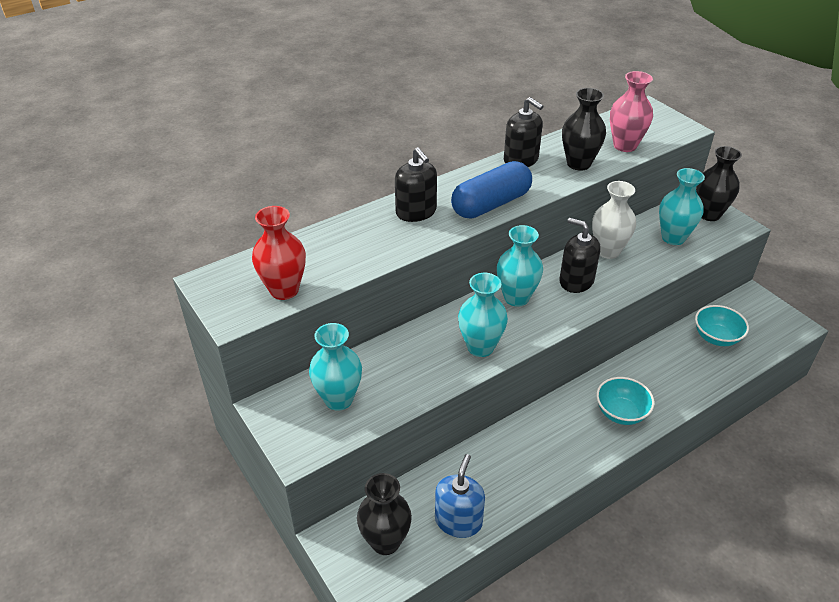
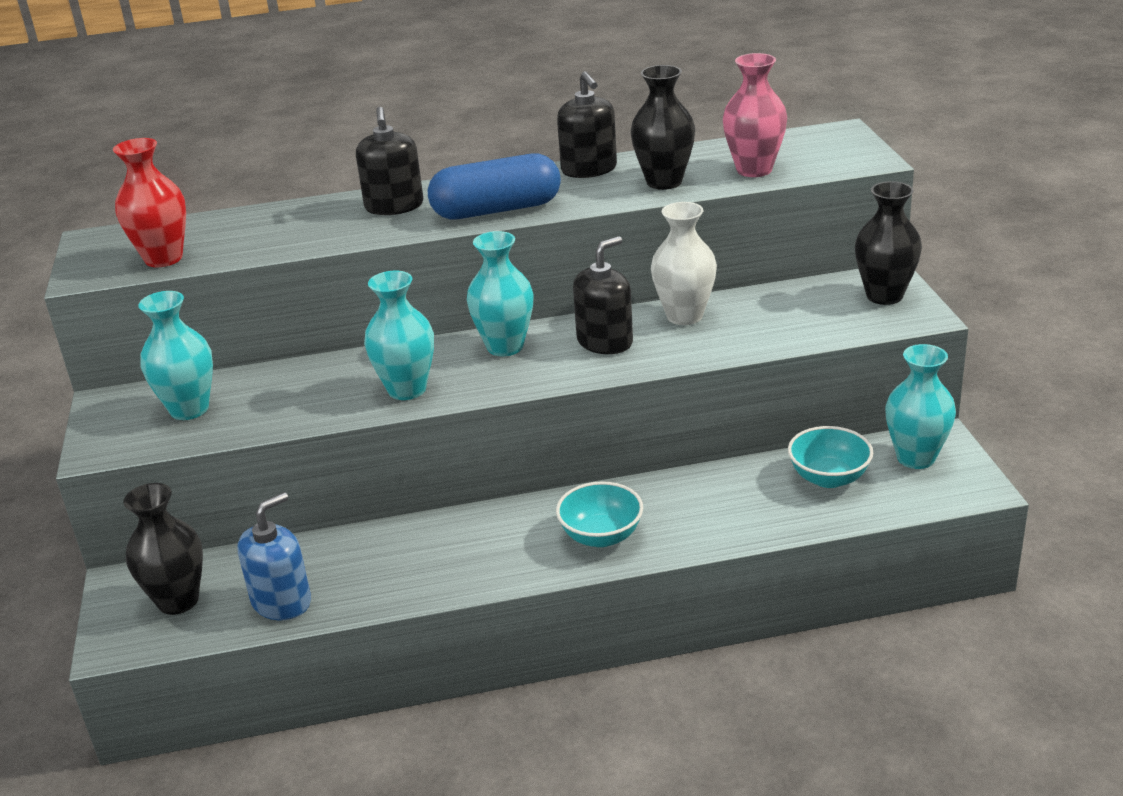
camera: 25 degrees right, 10 degrees down
(576, 281) = (605, 342): black soap dispenser -> black soap dispenser turned 75 degrees clockwise
(673, 238) = (798, 315): turquoise vase -> turquoise vase (916, 458)

